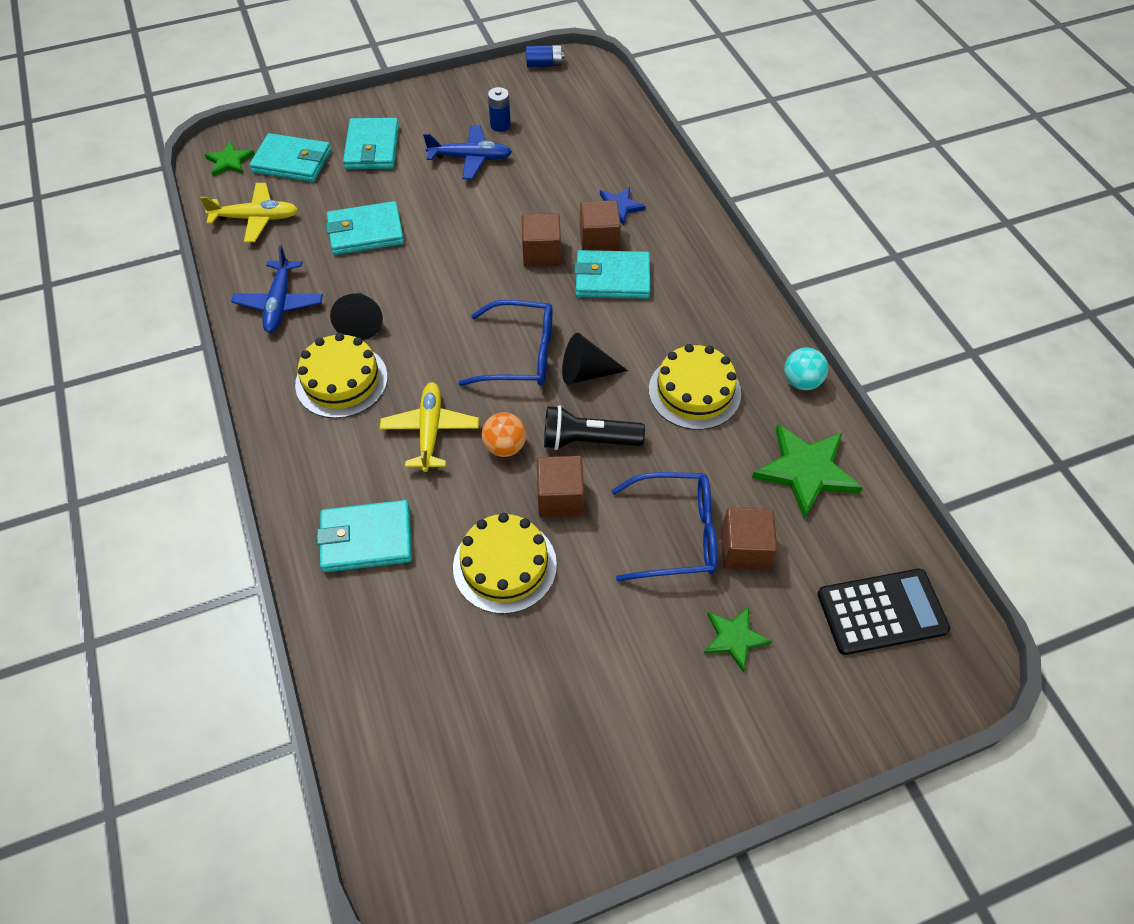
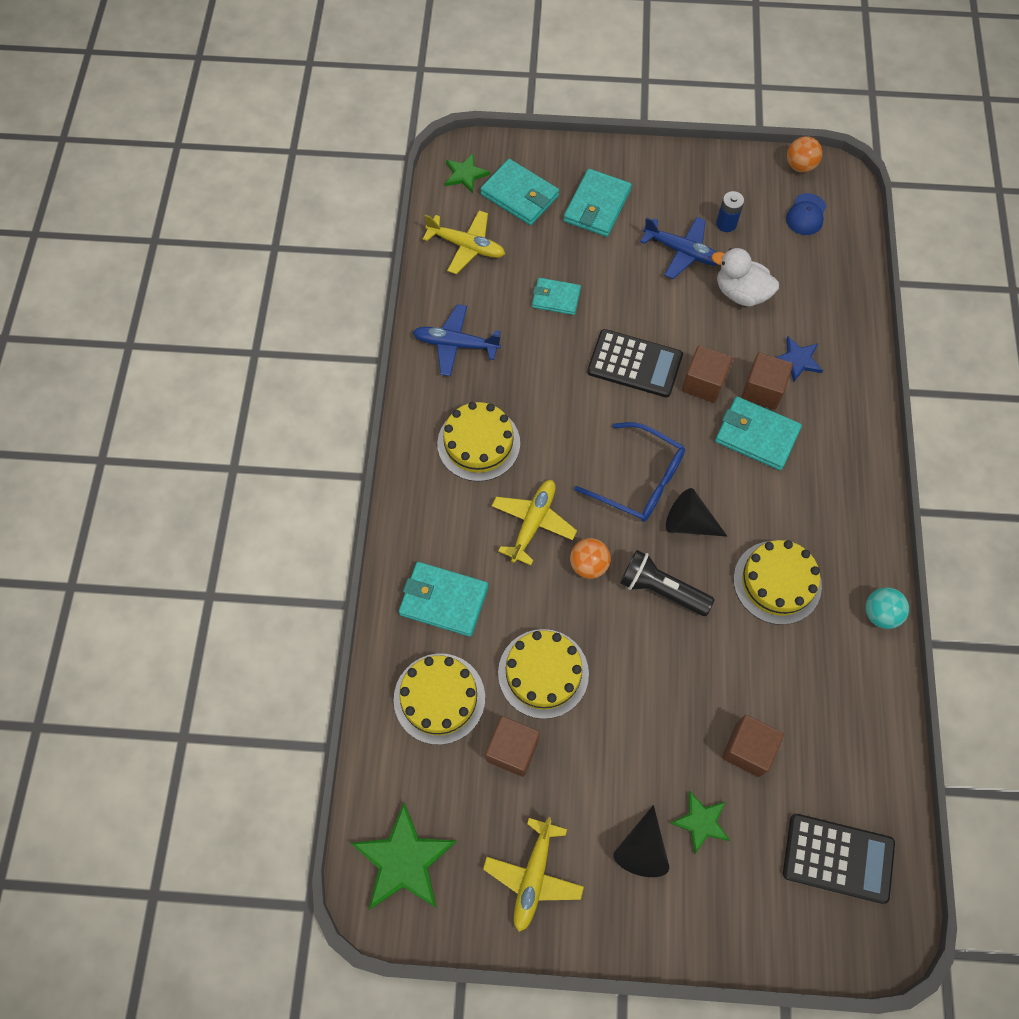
camera: 25 degrees right, 10 degrees up
(280, 303) = (455, 344): blue plane -> blue plane turned 75 degrees clockwise
(360, 322) = (516, 391): black cone -> black cone (642, 848)
(366, 232) = (556, 298): turquoise wallet -> turquoise wallet, size x0.65
(403, 637) = (439, 698): none -> yellow cake
(468, 260) = (634, 364): none -> black calculator
(540, 173) = (741, 293): none -> white duck
(544, 64) = (800, 166): blue battery -> orange ball
(560, 497) = (614, 632): brown cube -> brown cube (512, 750)
(568, 97) = (806, 215): none -> blue cap
(588, 774) = (533, 876): none -> yellow plane
(676, 534) = (696, 709): blue glasses -> none
(805, 471) = (839, 701): green star -> green star (403, 860)

